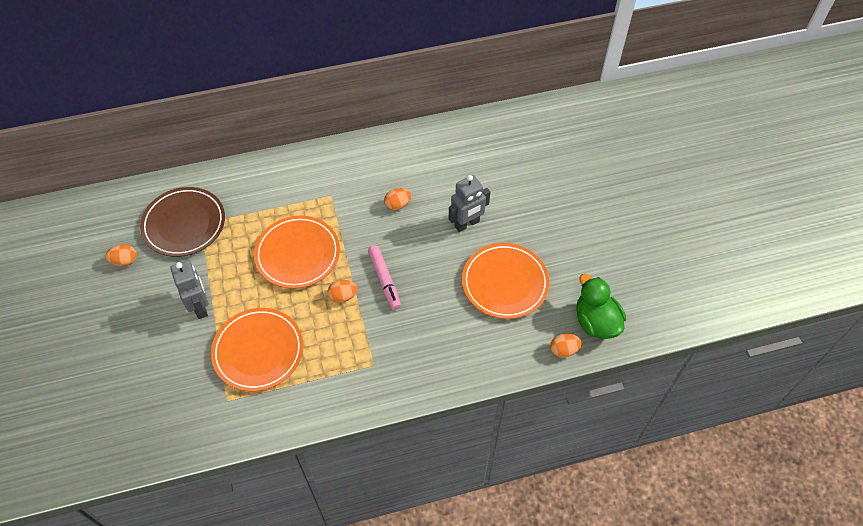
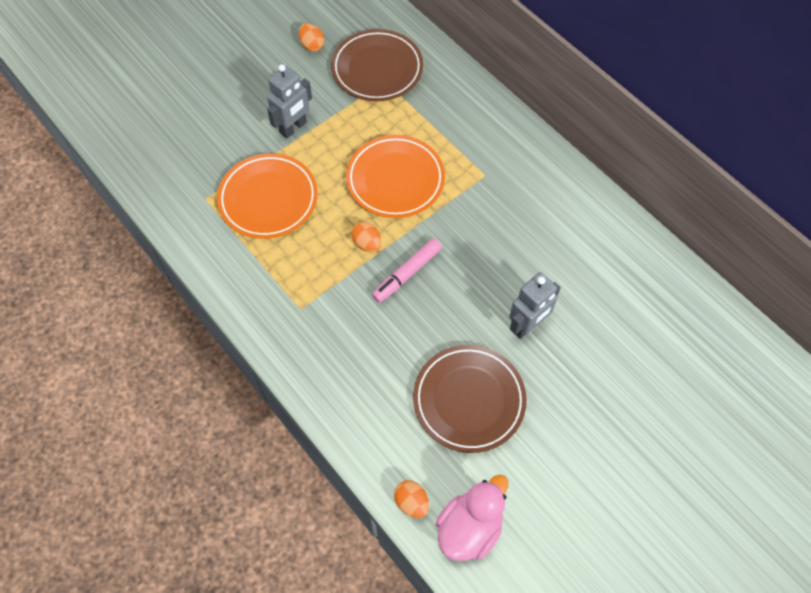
camera: 65 degrees right, 5 degrees up
(397, 205) = (511, 243): orange egg -> none
(467, 224) = (527, 326): grey robot -> grey robot turned 75 degrees counterclockwise
(505, 283) = (469, 400): orange plate -> brown plate
(596, 322) = (469, 527): green duck -> pink duck

